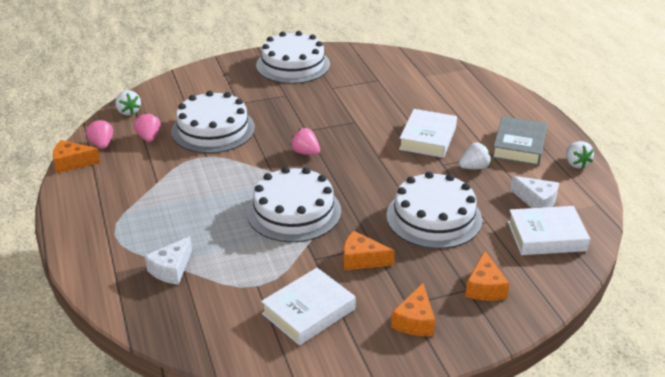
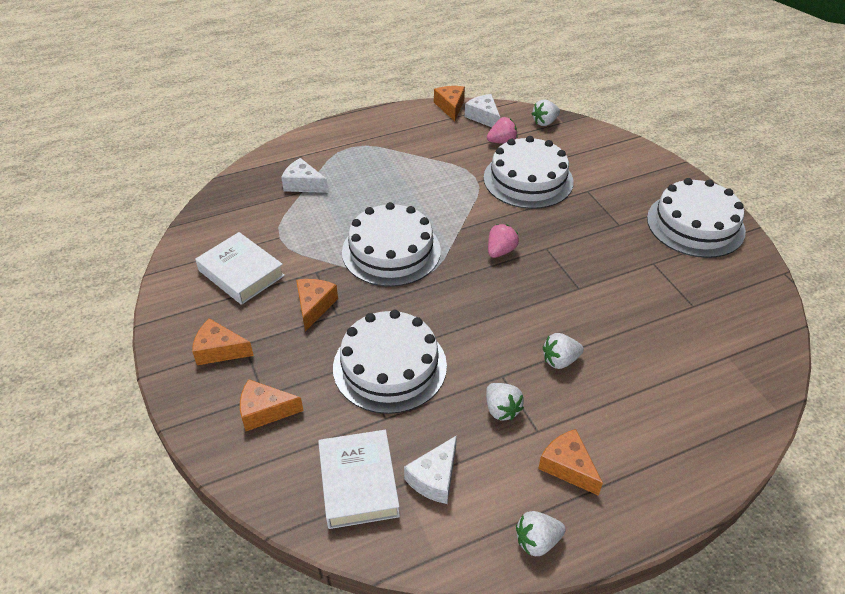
camera: 85 degrees right, 10 degrees up
(102, 144) = (483, 117): pink strawberry -> white cheese
(428, 138) = (560, 360): white book -> white strawberry
(519, 146) = (567, 466): grey book -> orange cheese

